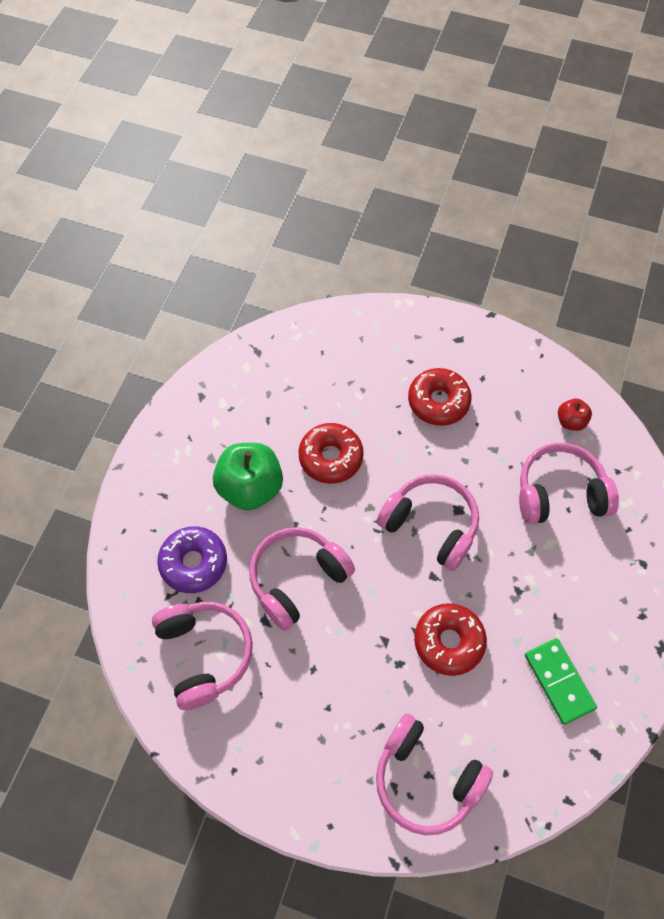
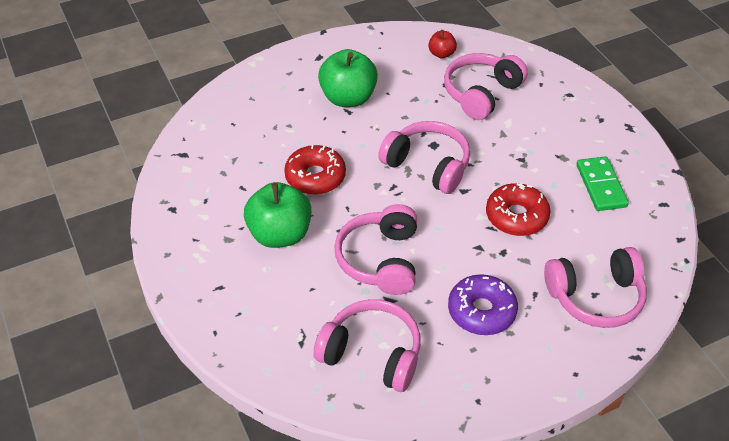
camera: 45 degrees left, 15 degrees down
(194, 563) = (295, 308): purple donut -> purple donut (481, 311)
(430, 525) = (427, 165): pink headphones -> pink headphones turned 45 degrees clockwise
(438, 402) = (348, 98): red donut -> green apple
(558, 681) = (600, 186): green domino -> green domino turned 60 degrees clockwise

